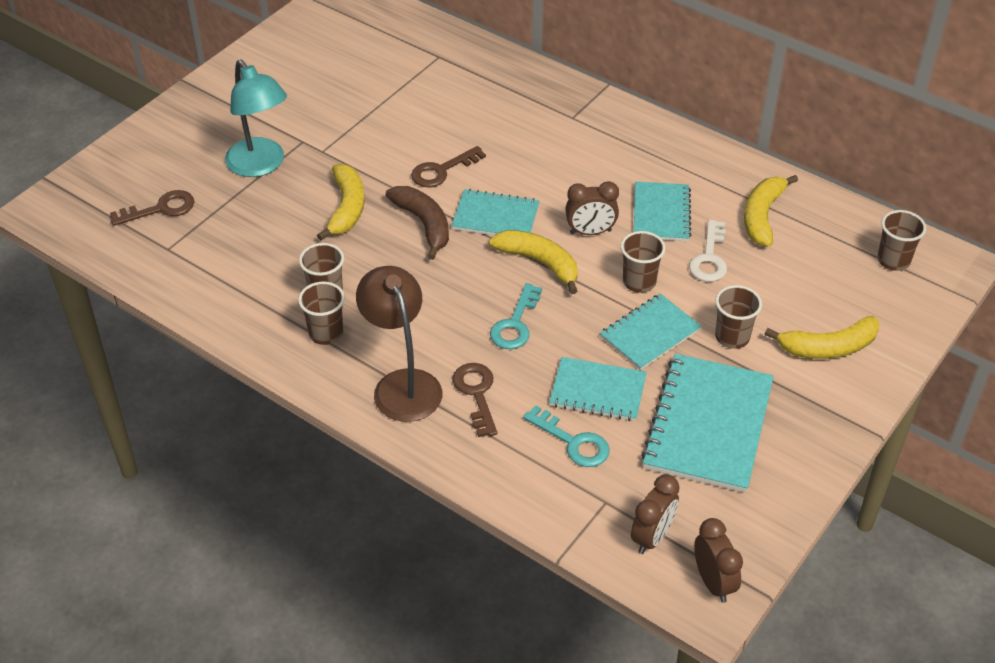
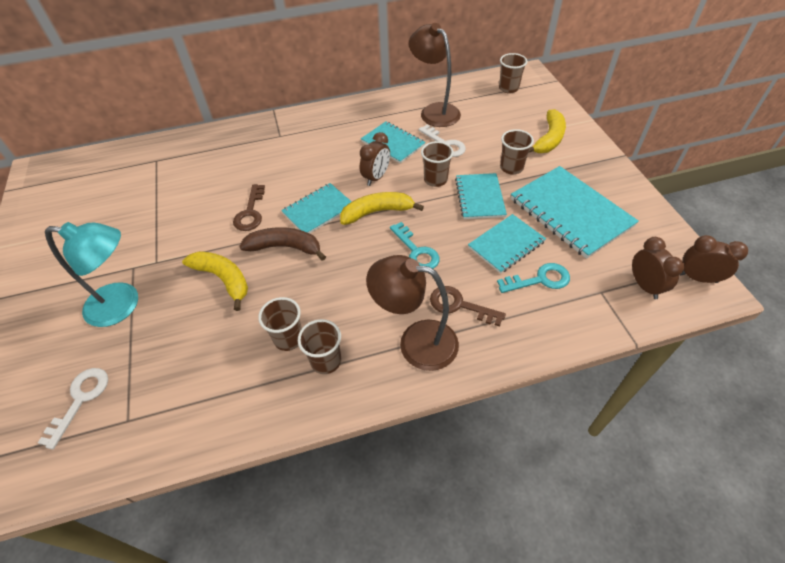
camera: 50 degrees left, 5 degrees up
(160, 209) = (80, 400): brown key -> white key
(762, 216) = (434, 111): yellow banana -> brown lamp

